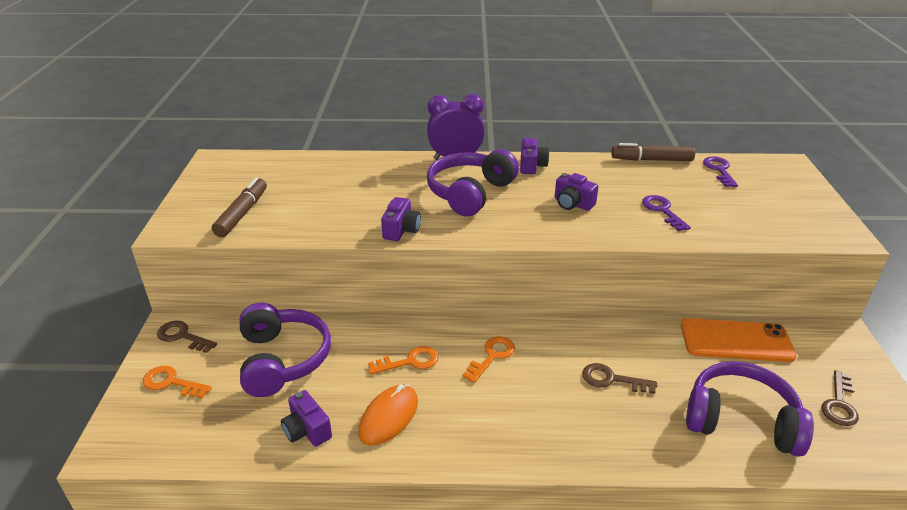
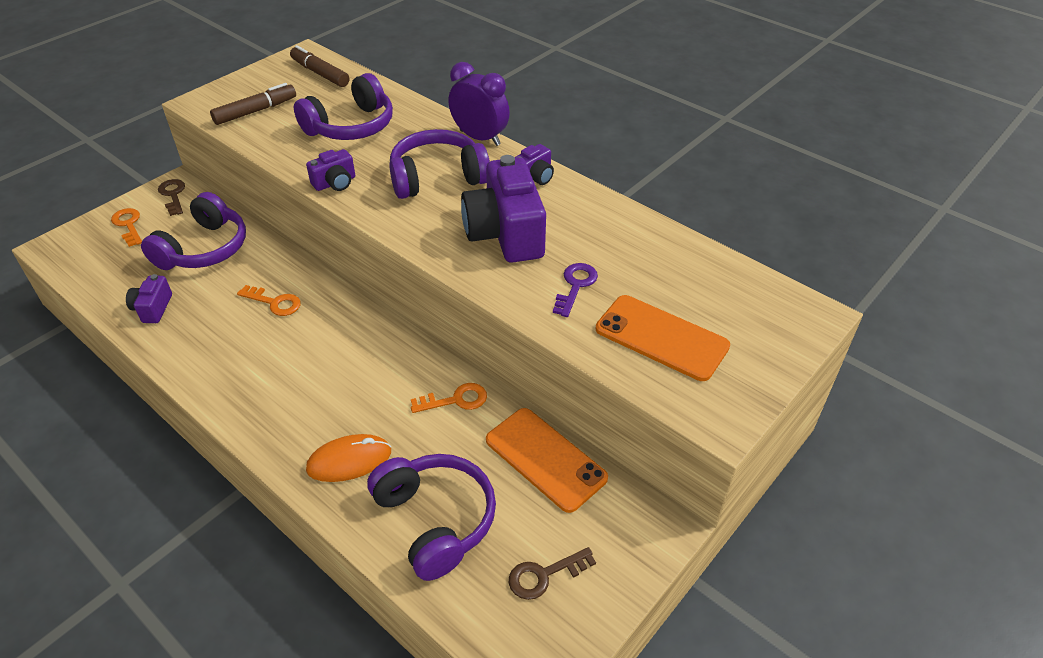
camera: 40 degrees right, 10 degrees up
(346, 190) = (351, 126): none -> purple headphones
(389, 417) = (207, 333): orange mouse -> orange mouse (349, 460)
(492, 356) = (333, 336): orange key -> orange key (456, 400)
(572, 204) = (505, 234): purple camera -> purple camera, size x2.07
(611, 379) = (389, 414): brown key -> none
(651, 160) = (662, 230): brown marker -> brown marker (320, 73)
(719, 170) = (716, 278): purple key -> none
(750, 212) = (661, 337): none -> orange phone

